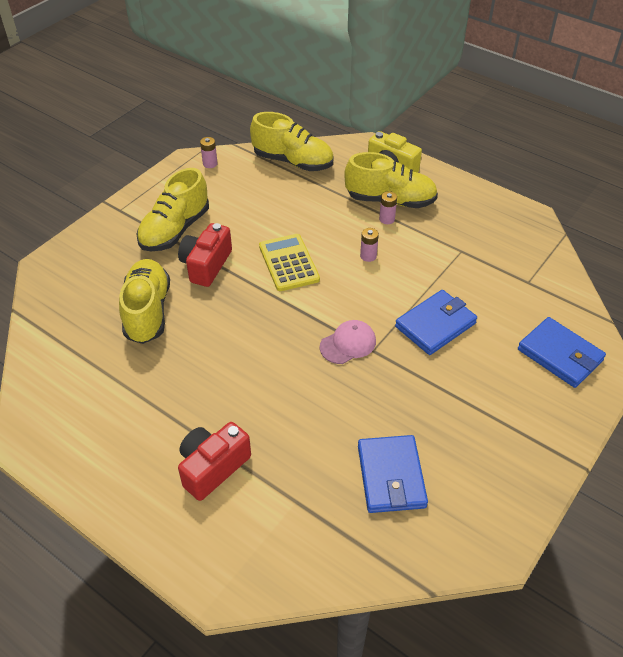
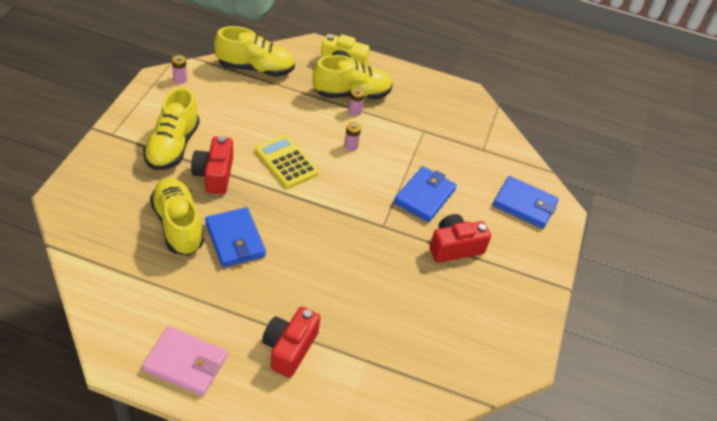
camera: 25 degrees left, 0 degrees up
(95, 459) = (185, 363): none -> pink wallet
(348, 344) = (361, 224): pink cap -> none
(391, 476) = (432, 325): blue wallet -> blue wallet (235, 239)
(452, 390) = (454, 247): none -> red camera

